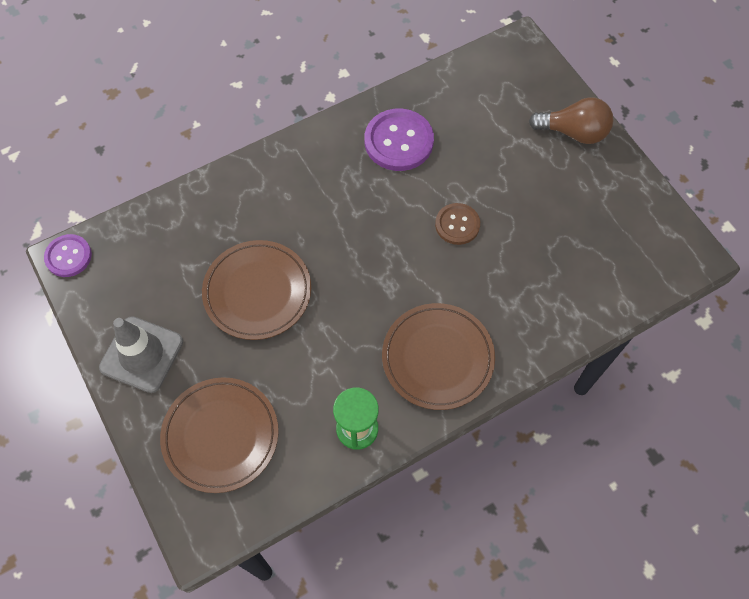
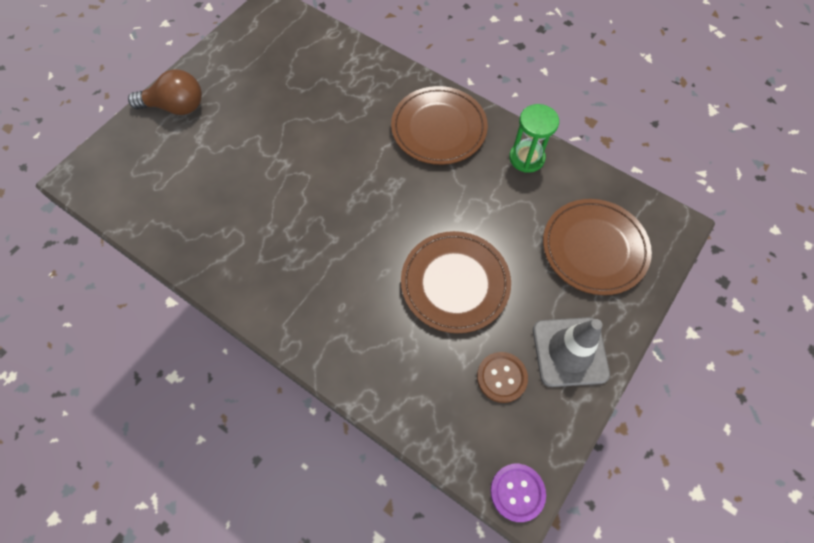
camera: 115 degrees left, 0 degrees up
(398, 141) = (237, 235): purple button -> none
(457, 225) = (310, 157): brown button -> brown button (501, 377)
(573, 132) = (176, 107): brown light bulb -> brown light bulb turned 105 degrees clockwise

